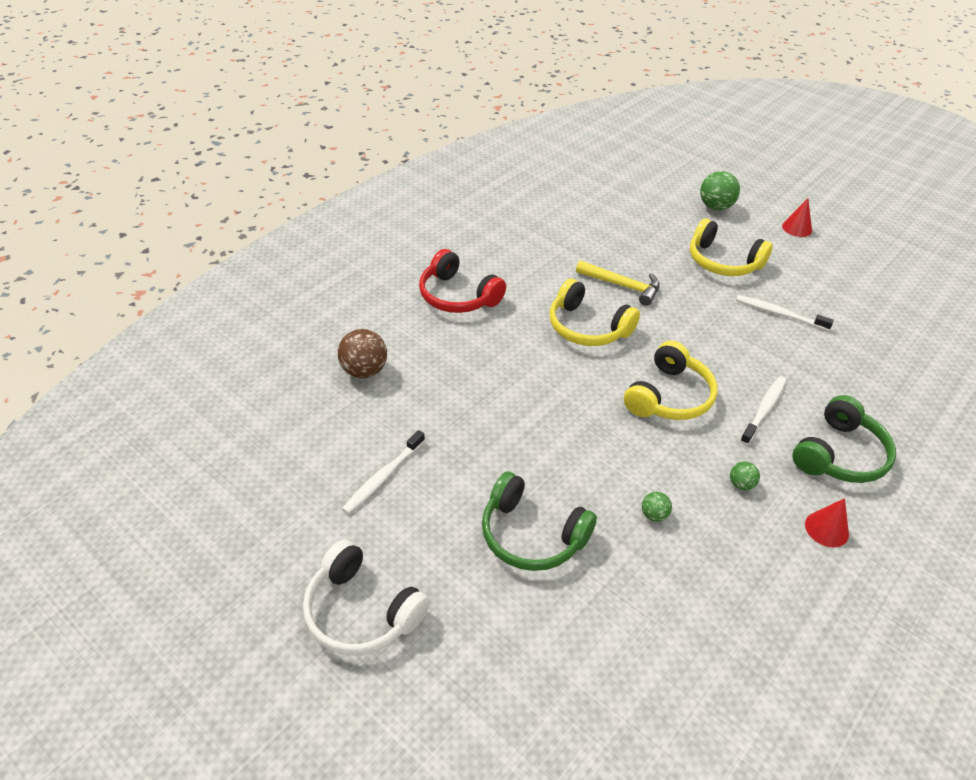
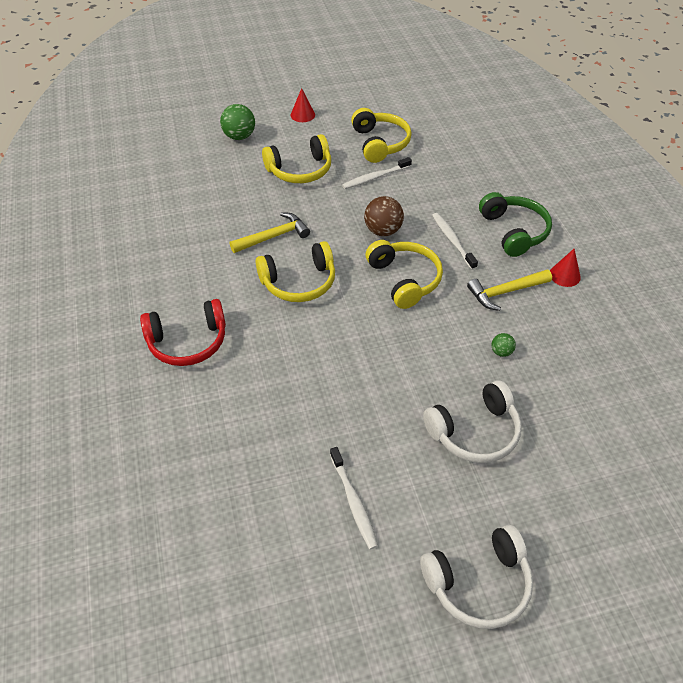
camera: 55 degrees left, 5 degrees up
(364, 371) = (220, 456): brown ball -> brown ball (383, 231)
(532, 535) = (474, 432): green headphones -> white headphones
(741, 484) = (505, 292): green ball -> yellow hammer
(831, 295) = (380, 143): none -> yellow headphones

